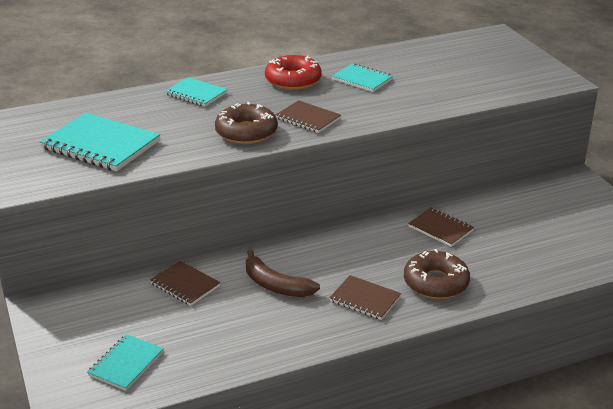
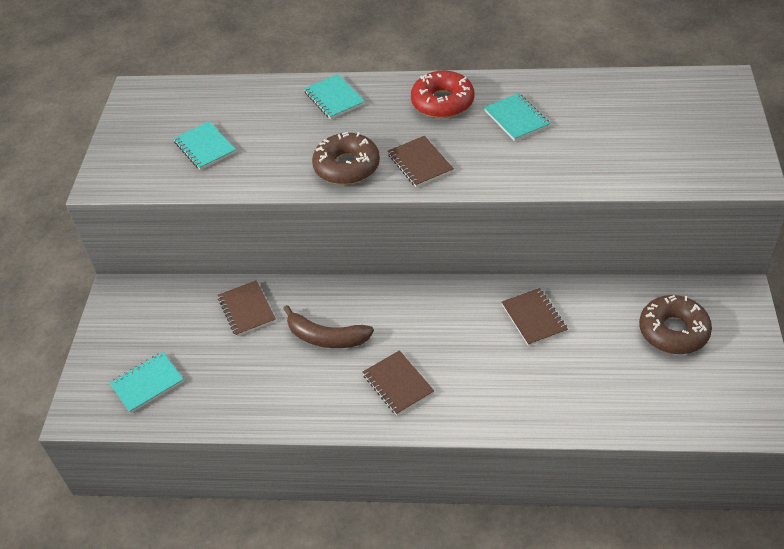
camera: 30 degrees right, 15 degrees up
(100, 145) = (205, 147): turquoise notebook -> turquoise notebook, size x0.58
(275, 285) = (326, 337): brown banana -> brown banana turned 45 degrees counterclockwise
(436, 283) = (481, 388): brown donut -> brown donut (673, 331)

